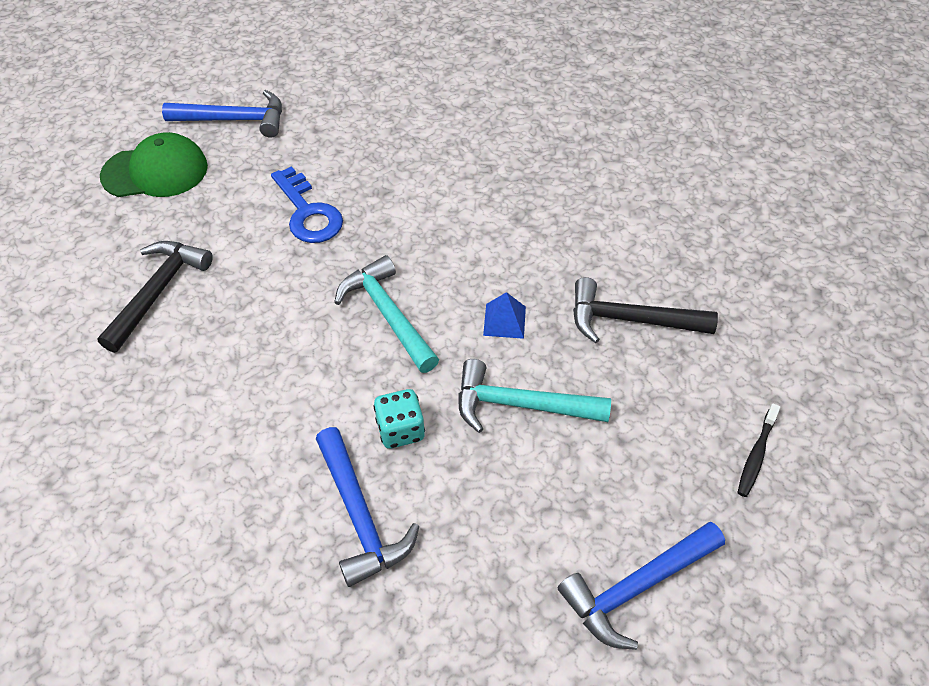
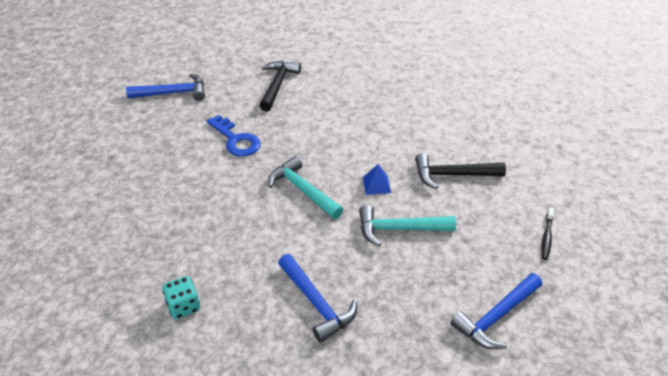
camera: 10 degrees left, 10 degrees down
(155, 171) = (128, 128): green cap -> none
(158, 291) = (150, 195): black hammer -> black hammer (277, 85)
(400, 430) = (329, 253): turquoise dice -> turquoise dice (183, 306)

